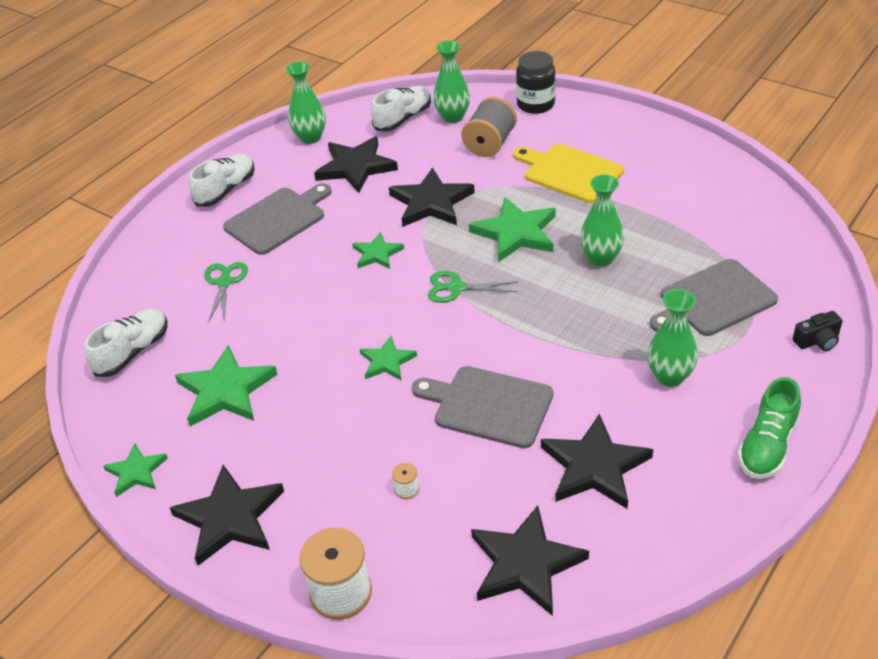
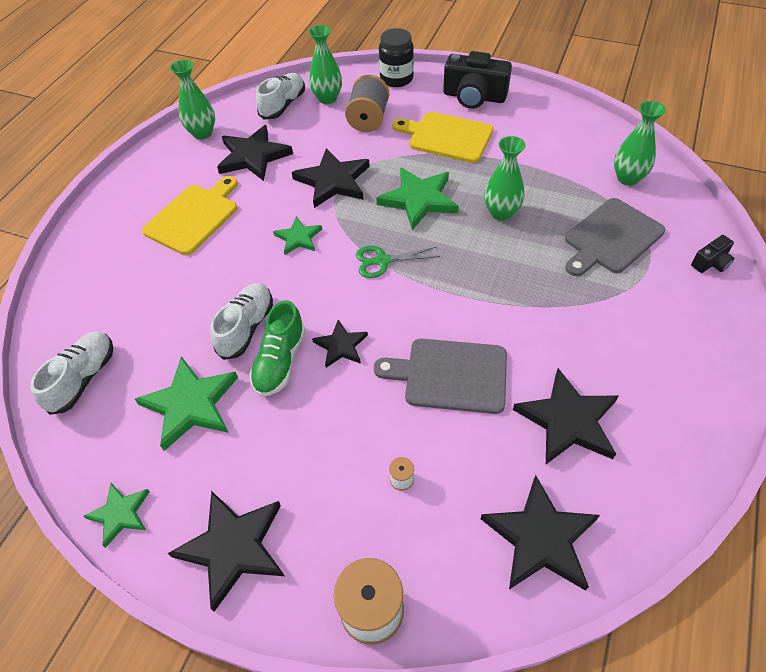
camera: 15 degrees left, 10 degrees up
(224, 282) = (158, 289): green scissors -> none
(226, 190) = (135, 195): white shoe -> white shoe (246, 328)
(278, 219) = (194, 217): grey cutting board -> yellow cutting board
(387, 361) = (341, 346): green star -> black star
(616, 133) = (474, 97): none -> black camera
(669, 376) = (601, 317): green vase -> green vase (627, 178)
(767, 445) = (709, 371): green shoe -> green shoe (280, 361)

